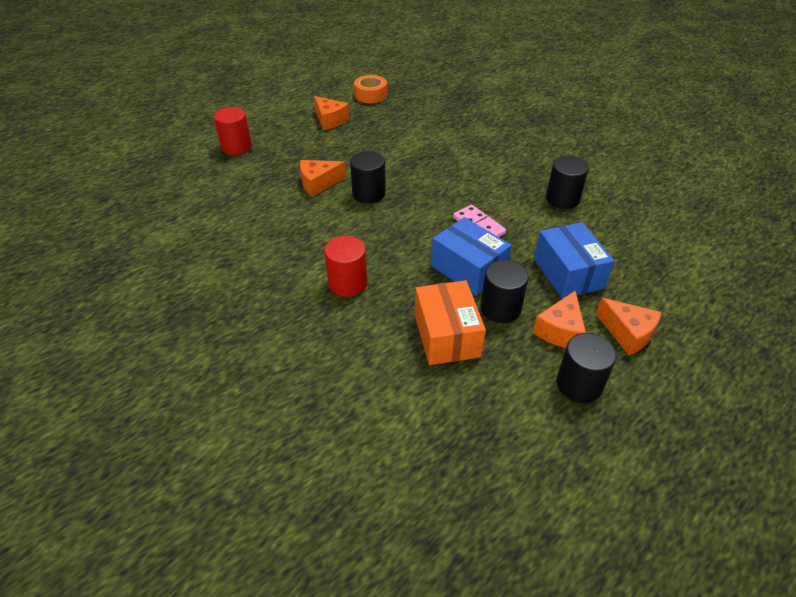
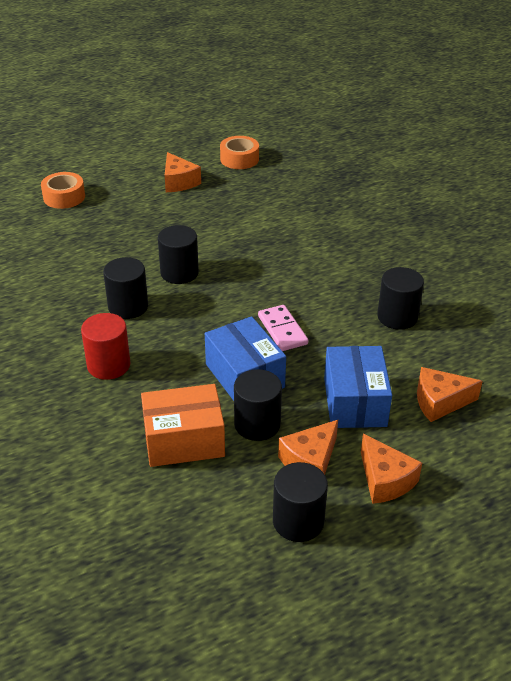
camera: 15 degrees right, 5 degrees down
(236, 147) = (64, 197): red cylinder -> orange tape
(318, 183) = (131, 252): orange cheese -> orange cheese (439, 402)
(339, 230) = (128, 307): none -> black cylinder
(446, 335) = (184, 440): orange box -> orange box turned 75 degrees clockwise

